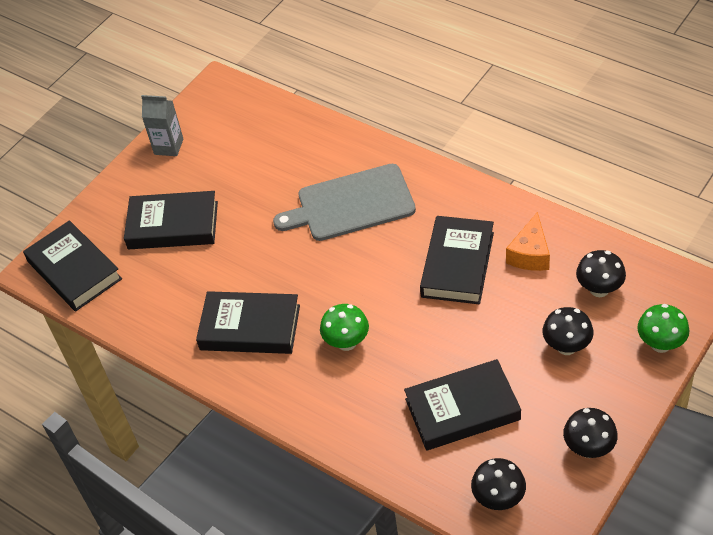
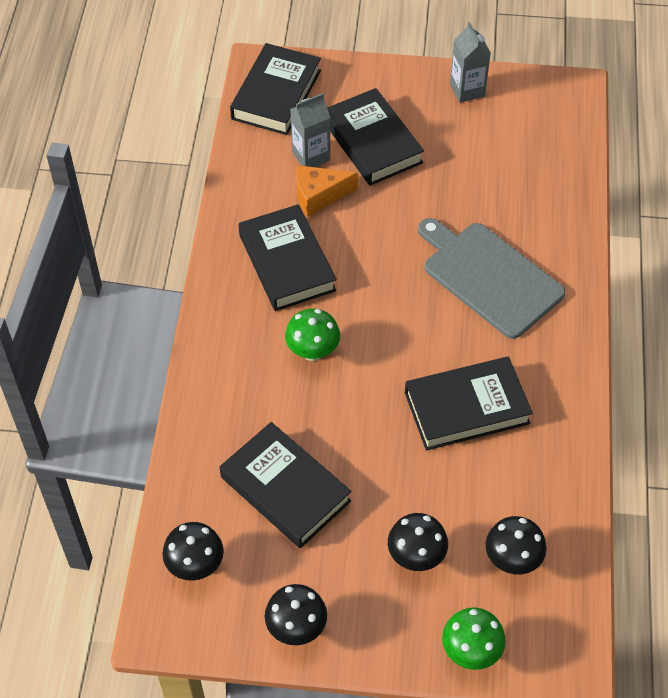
camera: 55 degrees right, 5 degrees up
(156, 271) = (311, 156): none -> grey carton
(530, 254) = (521, 471): orange cheese -> orange cheese (319, 196)

